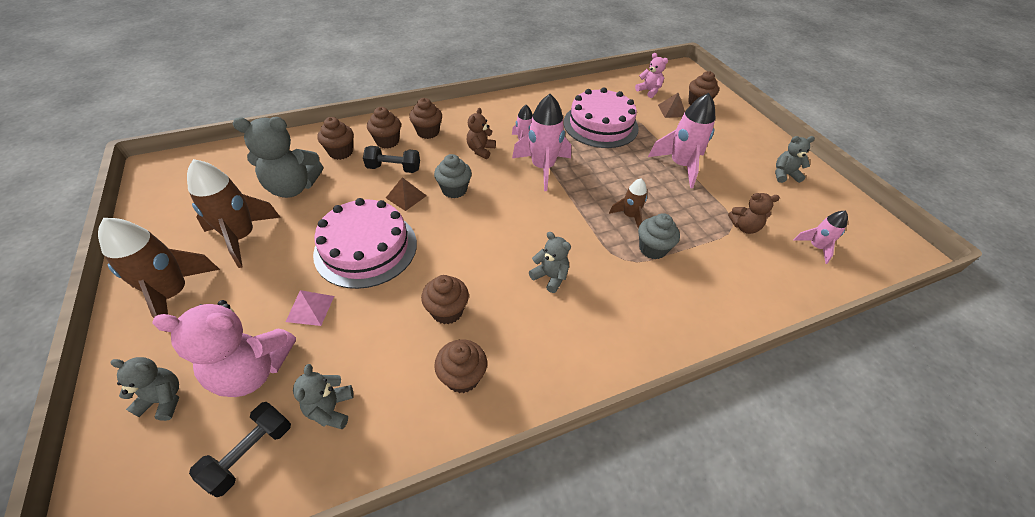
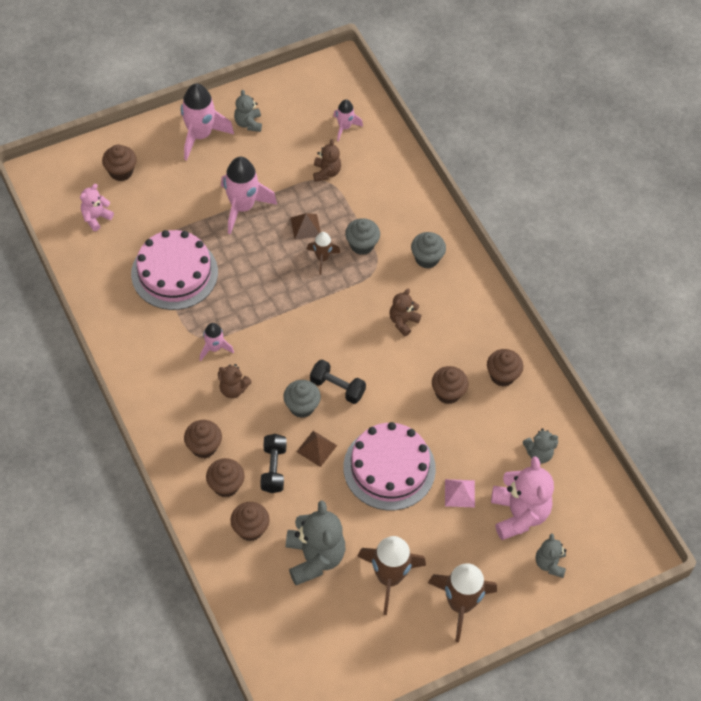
camera: 95 degrees left, 10 degrees up
(251, 453) = (575, 492): black dumbbell -> black dumbbell (337, 387)
(542, 168) = (258, 329): pink rocket -> pink rocket (200, 135)
(550, 277) = (403, 321): grey teddy bear -> brown teddy bear
(643, 309) = (427, 258): none -> grey cupcake
(672, 111) = (139, 200): brown pyramid -> brown pyramid (305, 227)

